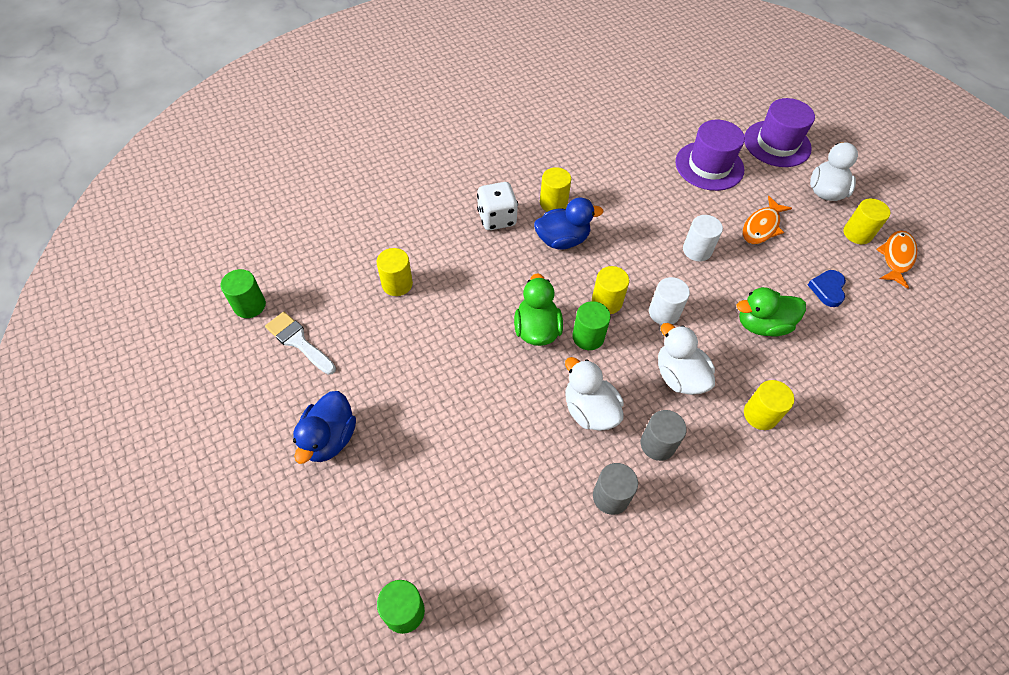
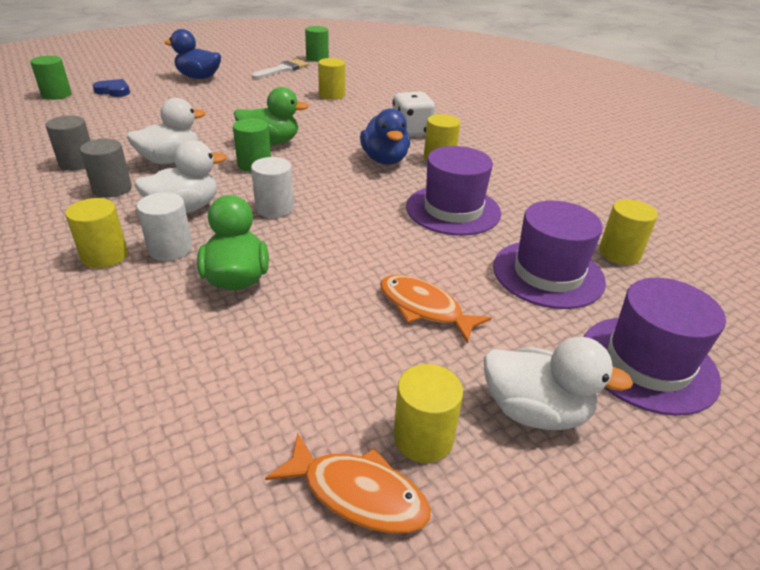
camera: 90 degrees right, 20 degrees down
(606, 302) = (297, 177): yellow cylinder -> yellow cylinder (619, 253)
(641, 202) = (453, 210): none -> purple hat
(697, 250) = (372, 242): white cylinder -> white cylinder (170, 249)
(827, 289) = (288, 360): blue heart -> blue heart (114, 91)

